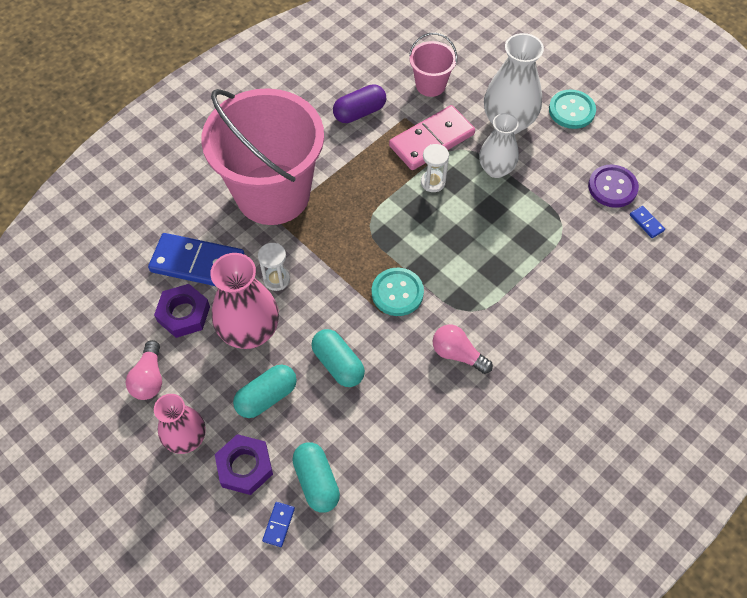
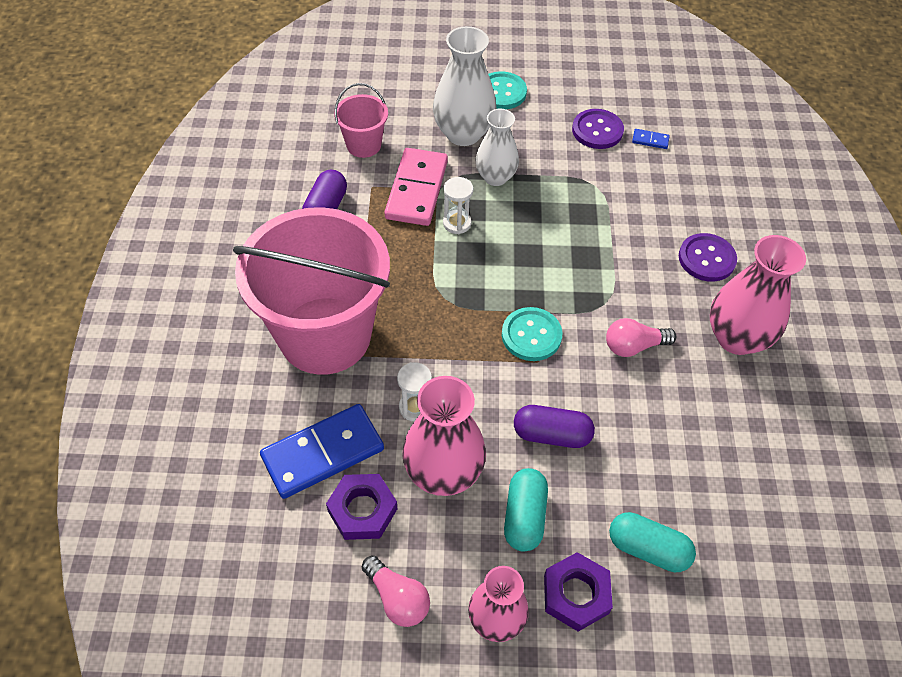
camera: 45 degrees left, 5 degrees down
(279, 524) = (660, 615): blue domino -> none
(338, 364) = (551, 435): turquoise capsule -> purple capsule
(538, 408) = (736, 338): none -> pink vase
(584, 338) = (706, 259): none -> purple button

